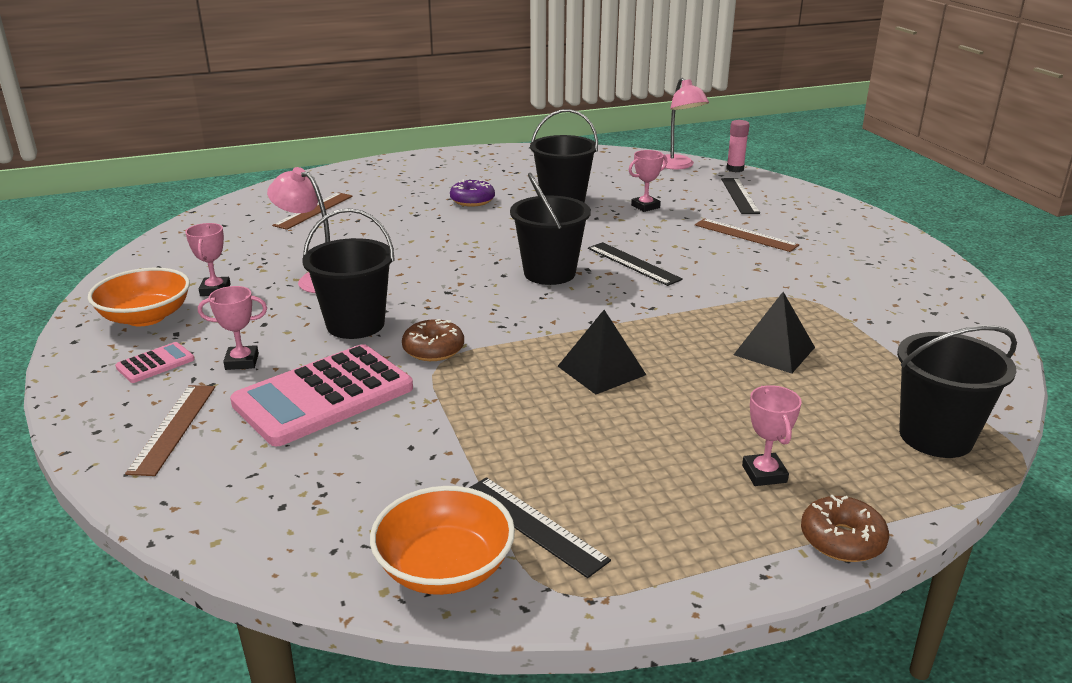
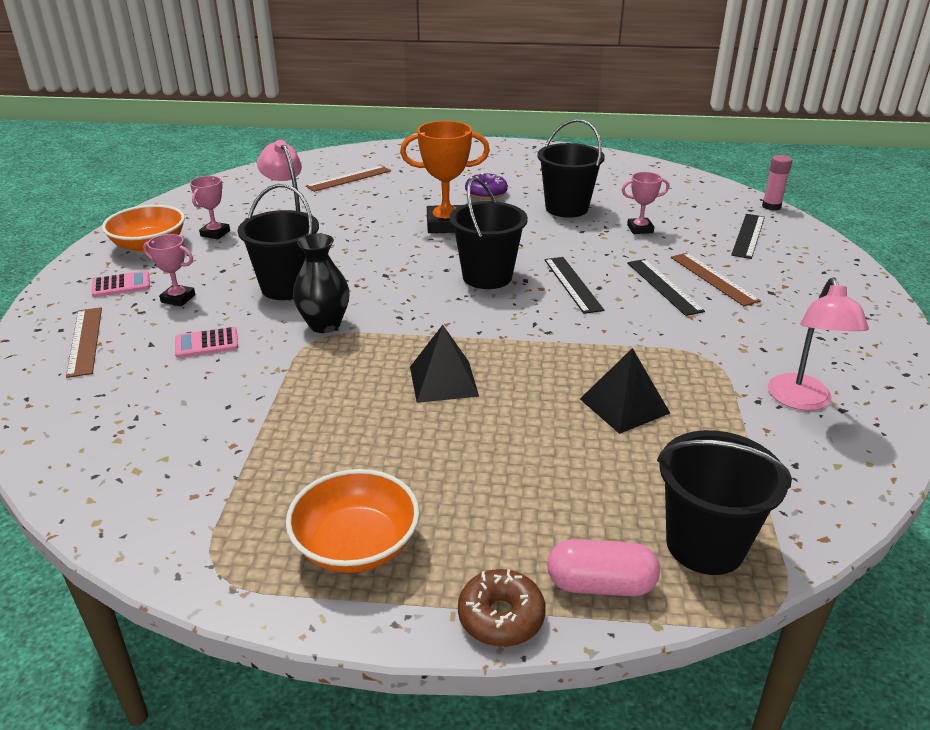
camera: 25 degrees right, 5 degrees up
(173, 428) = (85, 341): brown ruler -> brown ruler turned 45 degrees counterclockwise
(323, 396) = (207, 343): pink calculator -> pink calculator, size x0.44
(433, 349) = (324, 325): brown donut -> black vase
(445, 568) = (154, 519): orange bowl -> orange bowl (356, 545)
(462, 235) = (446, 225): none -> orange trophy
(533, 525) = (252, 506): black ruler -> black ruler (664, 286)
(678, 166) = (714, 193): pink lamp -> pink lamp (802, 401)
(764, 474) = (492, 526): pink trophy -> none
(891, 490) = (600, 585): none -> pink capsule

